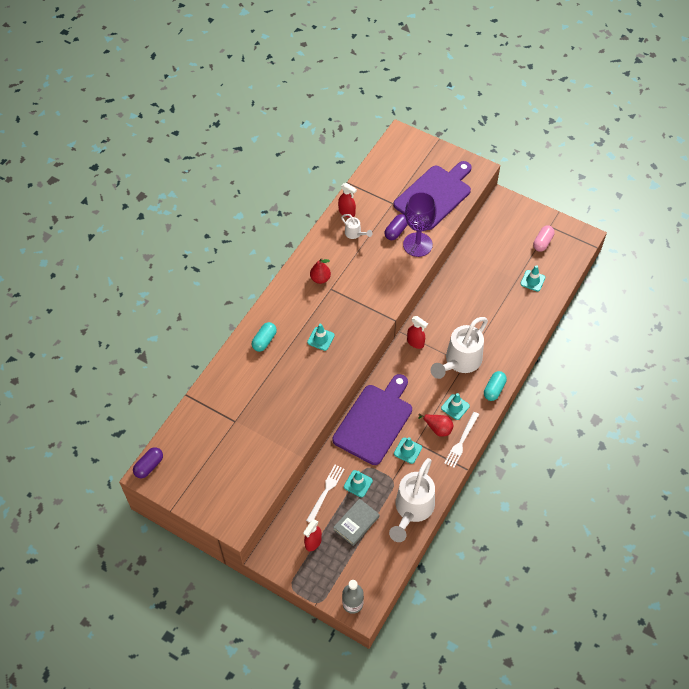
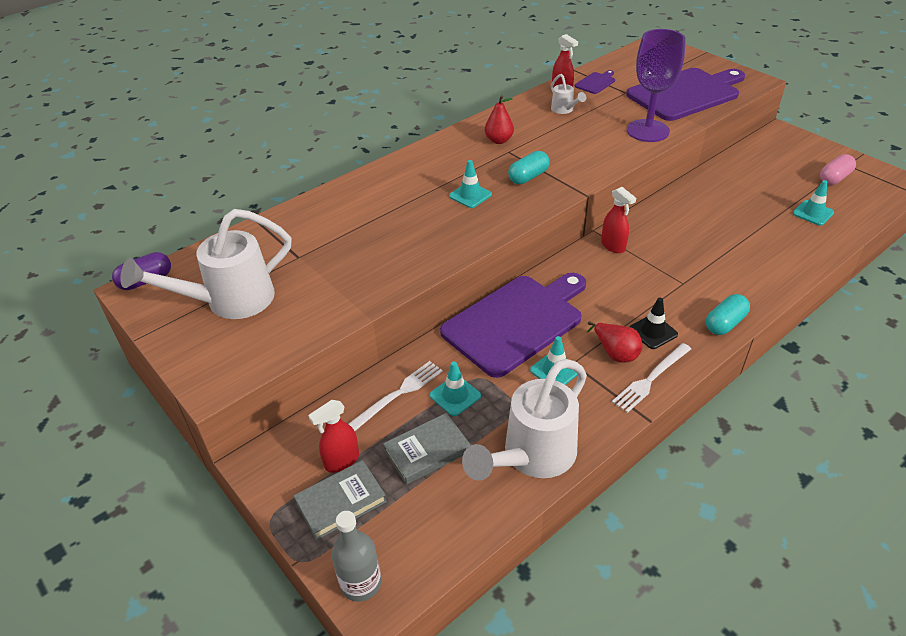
camera: 20 degrees right, 15 degrees down
(264, 341) = (391, 184): turquoise capsule -> turquoise capsule (528, 177)
(323, 566) = (341, 502): none -> grey book
(368, 196) = (596, 82): none -> purple cutting board
(396, 231) = (621, 115): purple capsule -> none
(455, 407) = (653, 332): turquoise traffic cone -> black traffic cone
(459, 362) = (675, 280): white watering can -> white watering can (229, 302)

